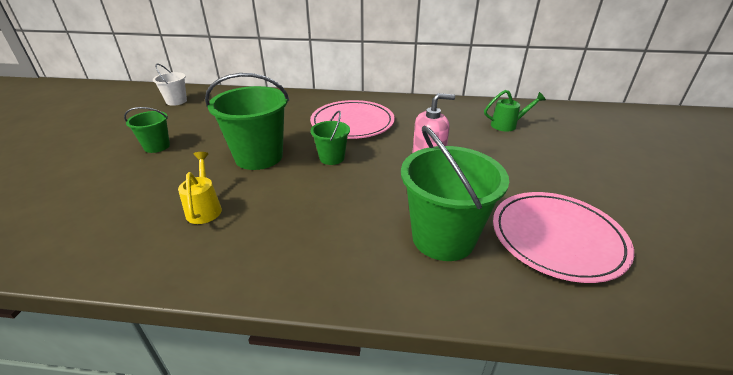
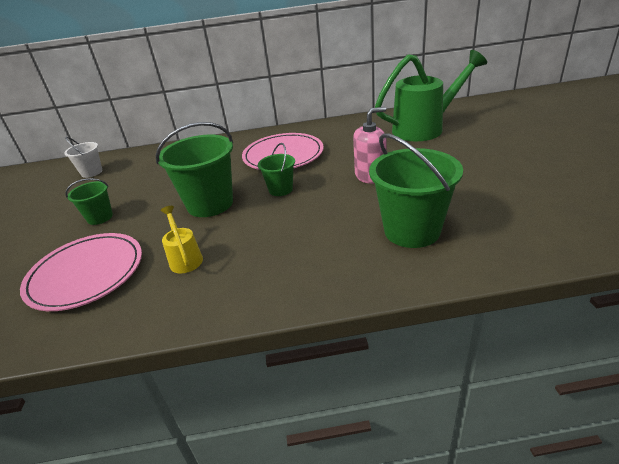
camera: 10 degrees left, 0 degrees up
(507, 125) = (424, 128): green watering can -> green watering can, size x2.13
(557, 238) = (502, 208): pink plate -> pink plate (86, 274)

